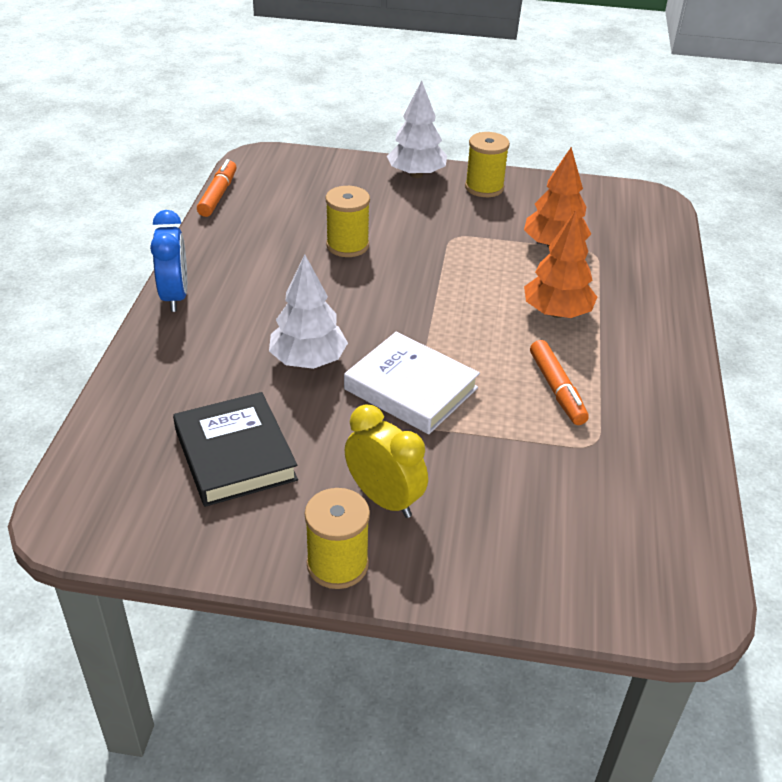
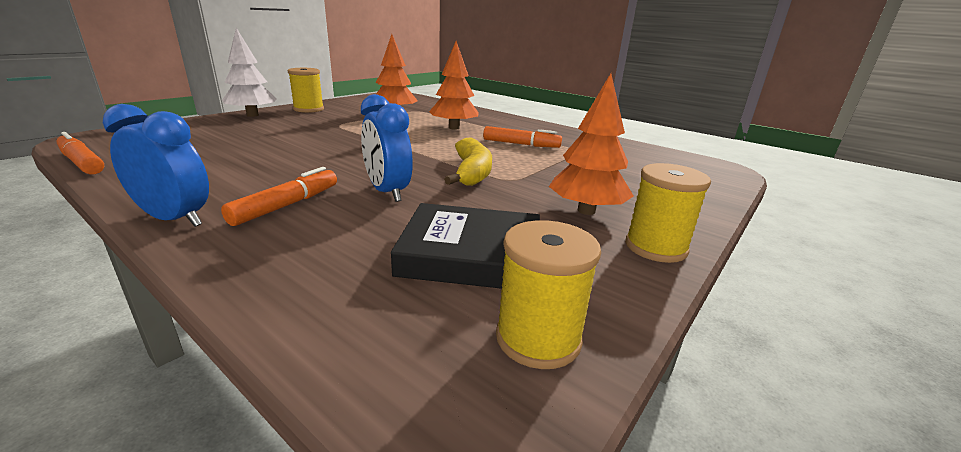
camera: 60 degrees left, 15 degrees down
(236, 326) = (287, 205): none -> orange marker
(308, 360) = (387, 192): white tree -> blue clock
(347, 245) = (278, 146): yellow spool -> yellow spool (538, 338)
(384, 499) = (586, 211): yellow clock -> orange tree
(411, 389) = (472, 172): white book -> yellow banana

